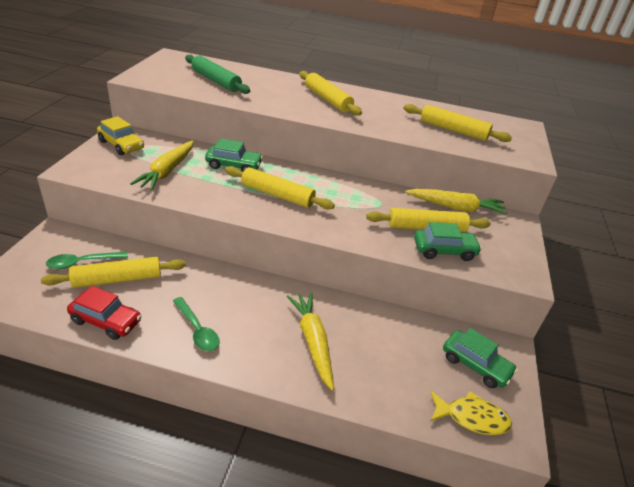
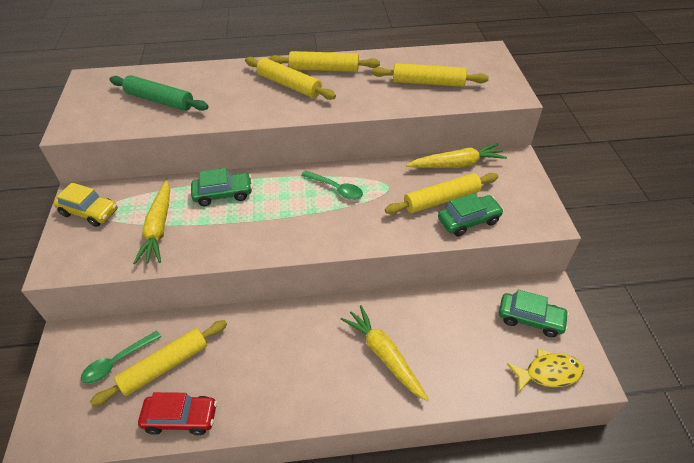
camera: 15 degrees left, 10 degrees up
(197, 330) = (274, 389): green spoon -> green spoon (336, 189)
(277, 195) = (286, 215): yellow rolling pin -> yellow rolling pin (324, 69)

